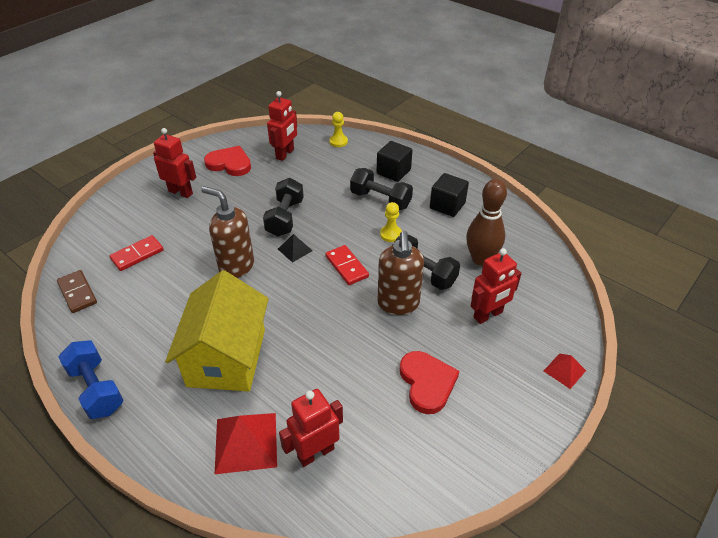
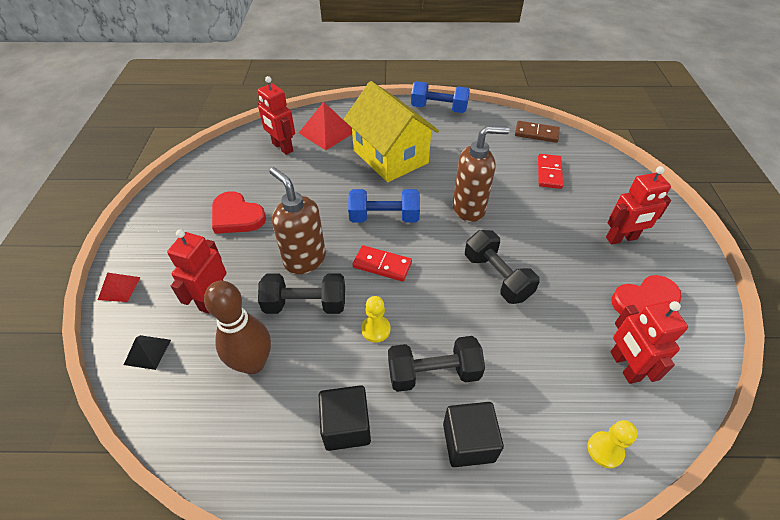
camera: 140 degrees right, 5 degrees up
(295, 250) = (445, 251): black pyramid -> black pyramid (147, 352)
(305, 300) = (384, 217): none -> blue dumbbell
(315, 452) = (282, 147): red robot -> red robot turned 120 degrees clockwise

